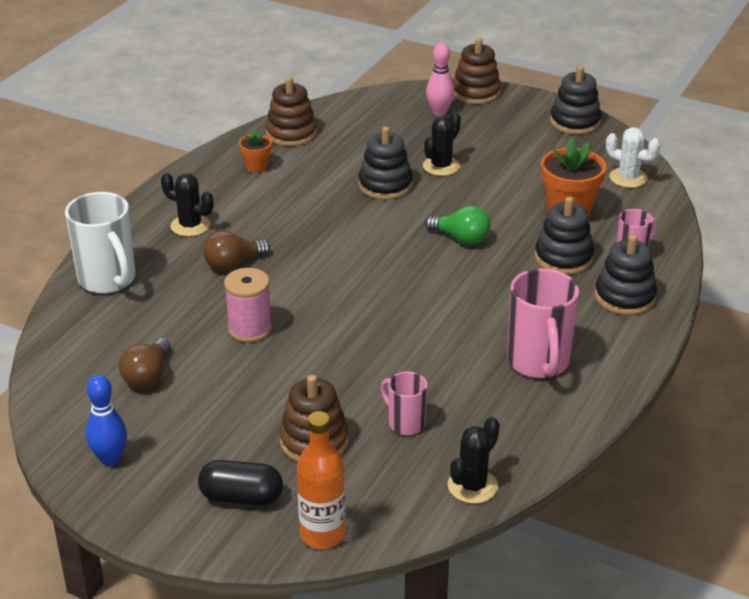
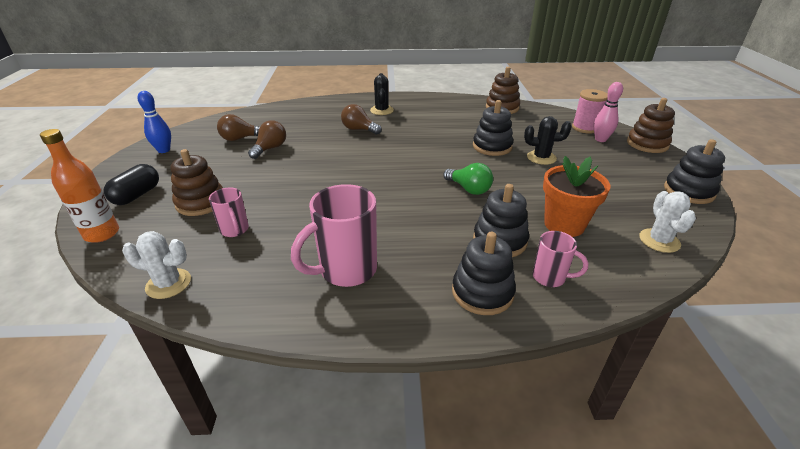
camera: 60 degrees right, 0 degrees up
(108, 280) = (315, 107): white mug -> none
(213, 354) = (270, 148): none -> brown light bulb
(241, 497) = (137, 195): black capsule -> black capsule turned 45 degrees clockwise
(250, 329) = (301, 151): pink spool -> pink spool (585, 128)
(256, 167) = (456, 109): orange flower pot -> none
(405, 423) = (235, 230): pink mug -> pink mug turned 135 degrees clockwise
(461, 238) = (469, 189): green light bulb -> green light bulb turned 45 degrees counterclockwise
(472, 486) = (168, 284): black cactus -> white cactus

